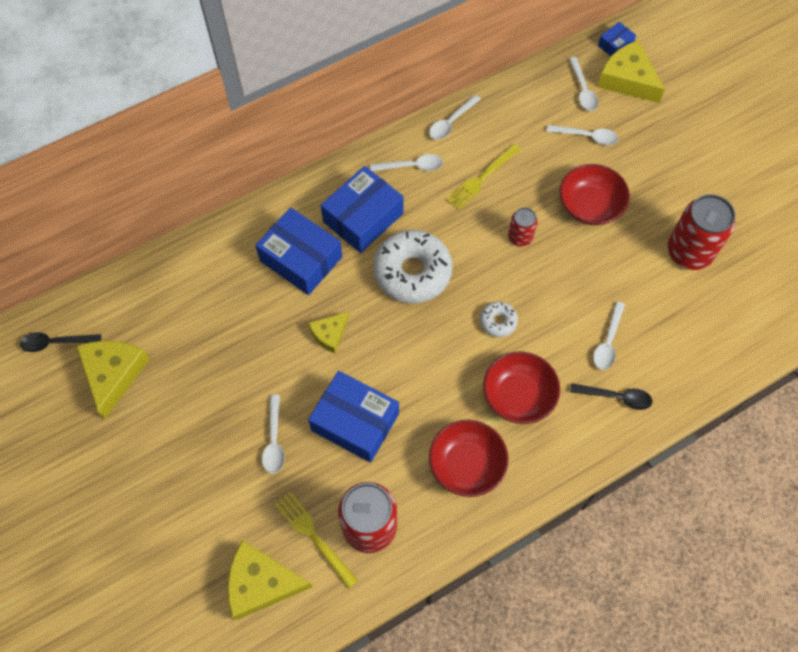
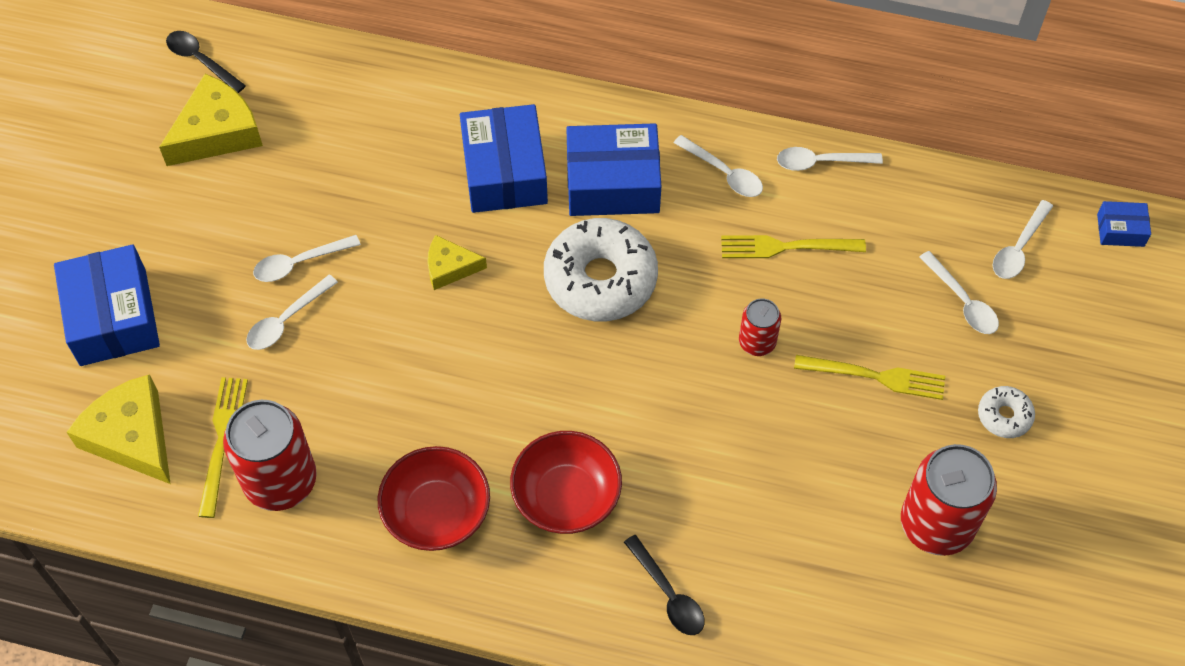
camera: 45 degrees right, 5 degrees down
(355, 422) = (378, 372): blue box -> blue box (113, 317)
(498, 321) = (632, 405): white donut -> white donut (1004, 416)
(590, 206) = (876, 376): red bowl -> yellow fork
(608, 342) = (727, 531): white spoon -> white spoon (299, 263)
(627, 79) = (1089, 279): yellow cheese -> none

